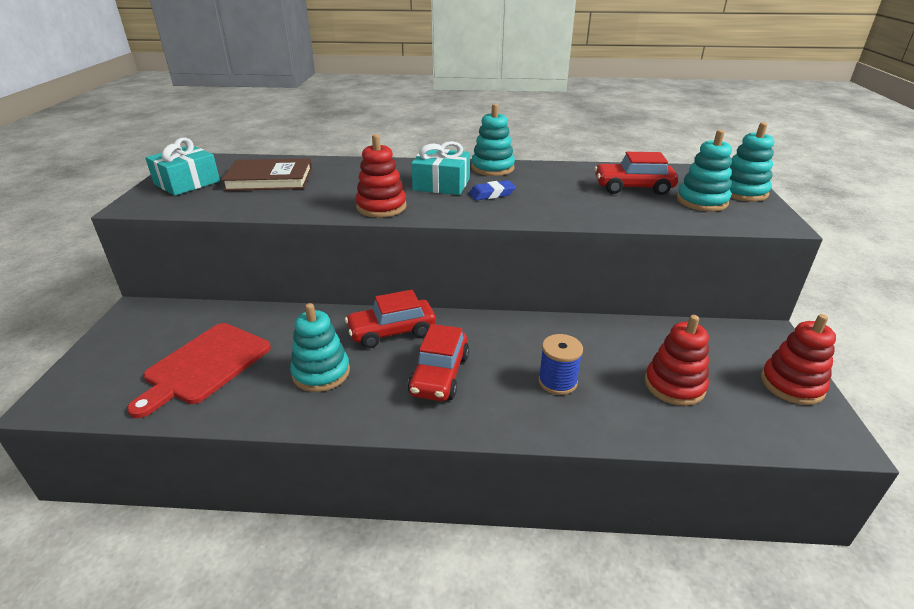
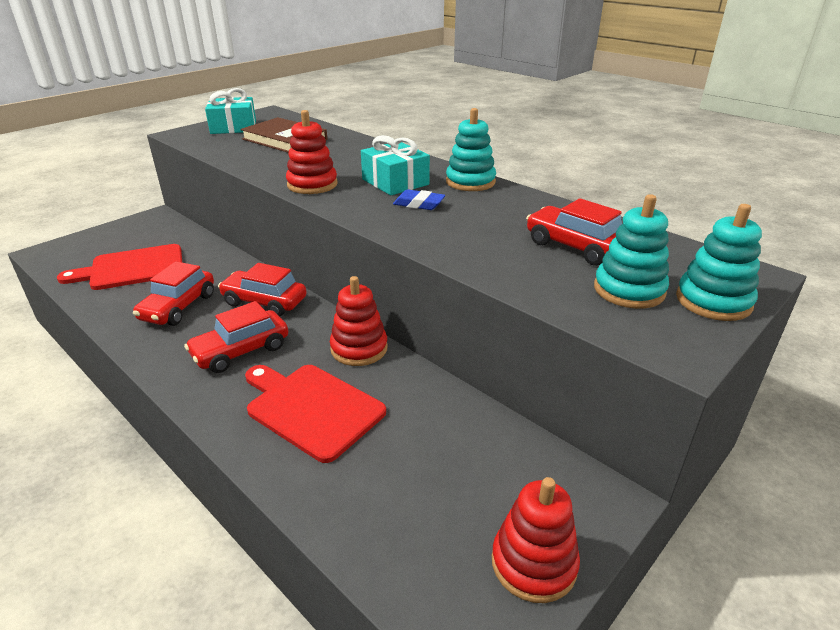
camera: 40 degrees right, 0 degrees up
(321, 373) = (178, 307): turquoise stacking toy -> red car
(557, 382) = (311, 408): blue spool -> red cutting board
(674, 385) = (403, 477): red stacking toy -> red stacking toy (359, 348)

